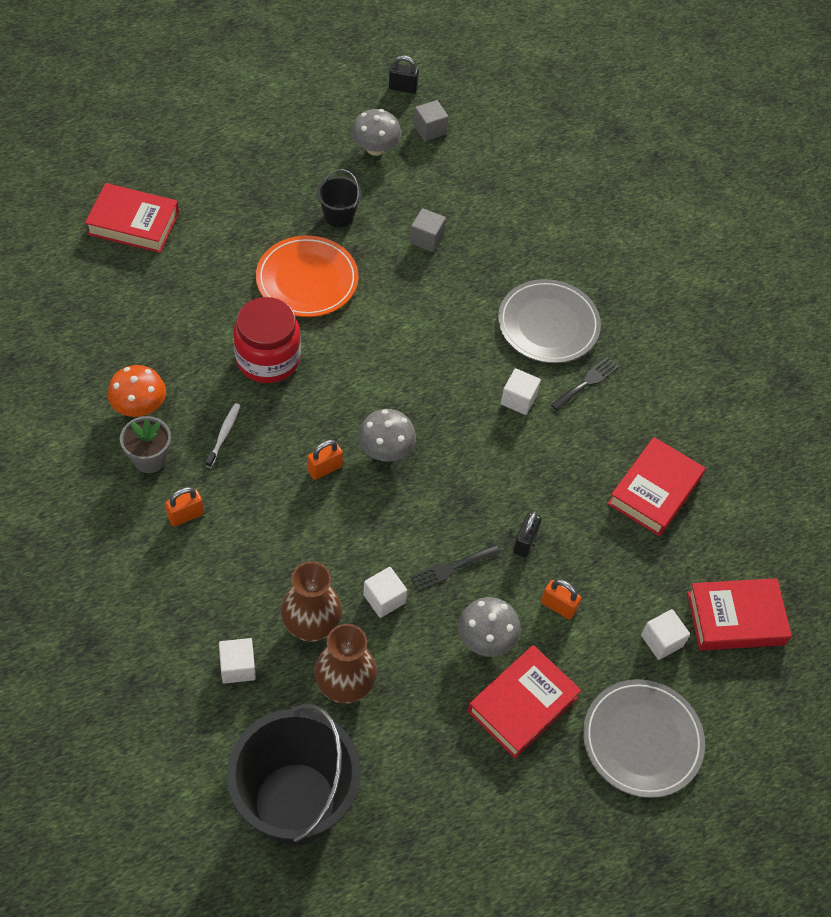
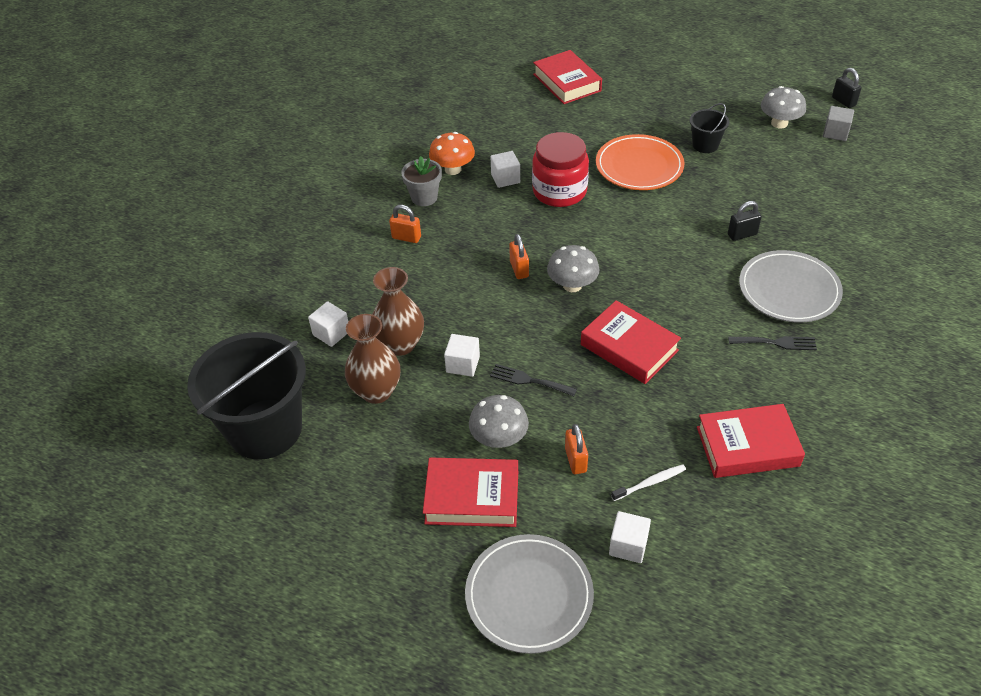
camera: 55 degrees right, 10 degrees down
(224, 434) = (482, 212): white toothbrush -> white toothbrush (650, 483)
(325, 469) = (519, 269): orange padlock -> orange padlock turned 60 degrees clockwise
(426, 239) = (754, 190): grey cube -> none
(518, 399) = (707, 318): white cube -> white cube (505, 178)
(525, 542) = (601, 404): black padlock -> black padlock (742, 234)
(735, 618) = (711, 582): red book -> red book (629, 347)

